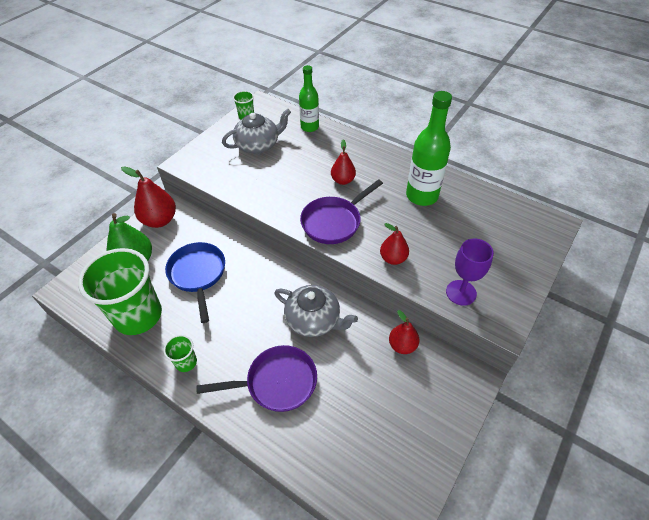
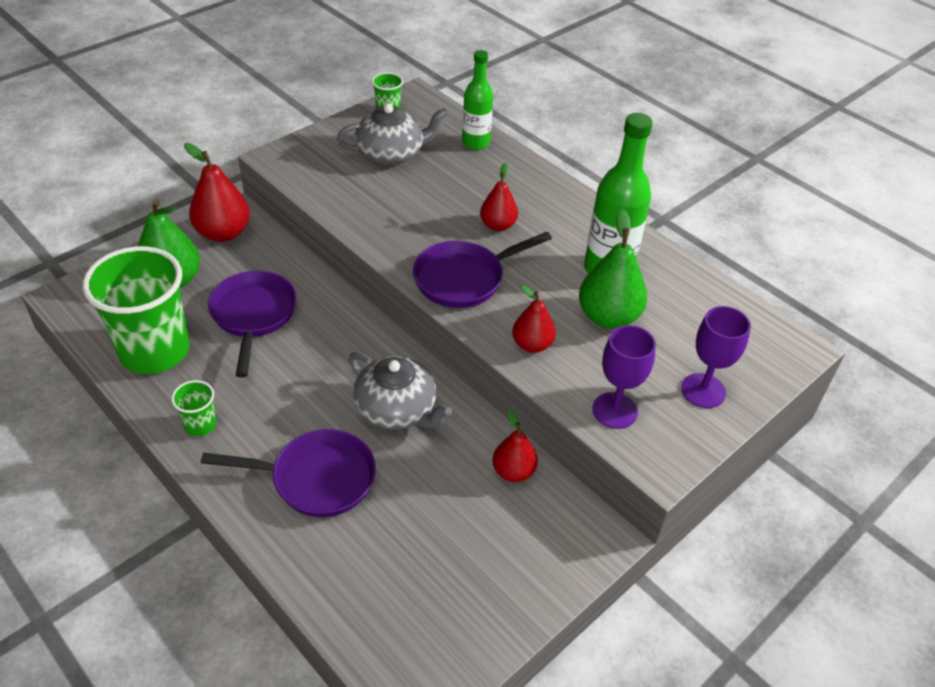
camera: 10 degrees right, 5 degrees down
(198, 274) = (253, 315): blue pan -> purple pan
(433, 228) = (608, 317): none -> green pear
(509, 266) = (703, 390): none -> purple goblet

